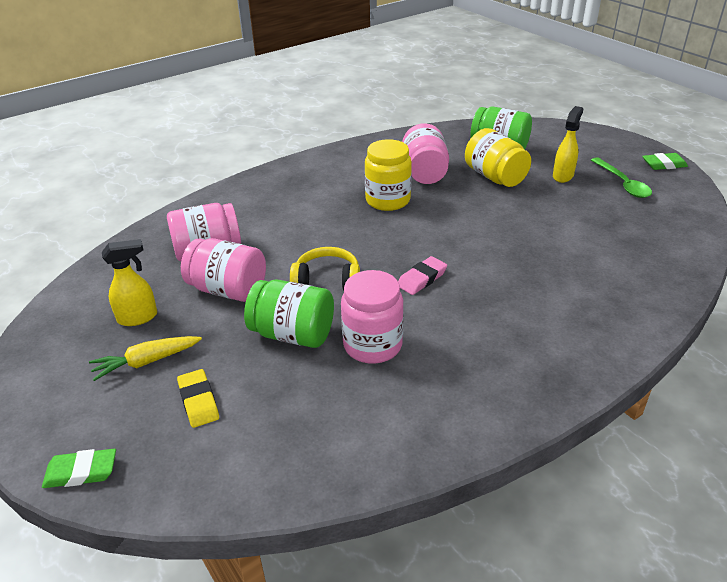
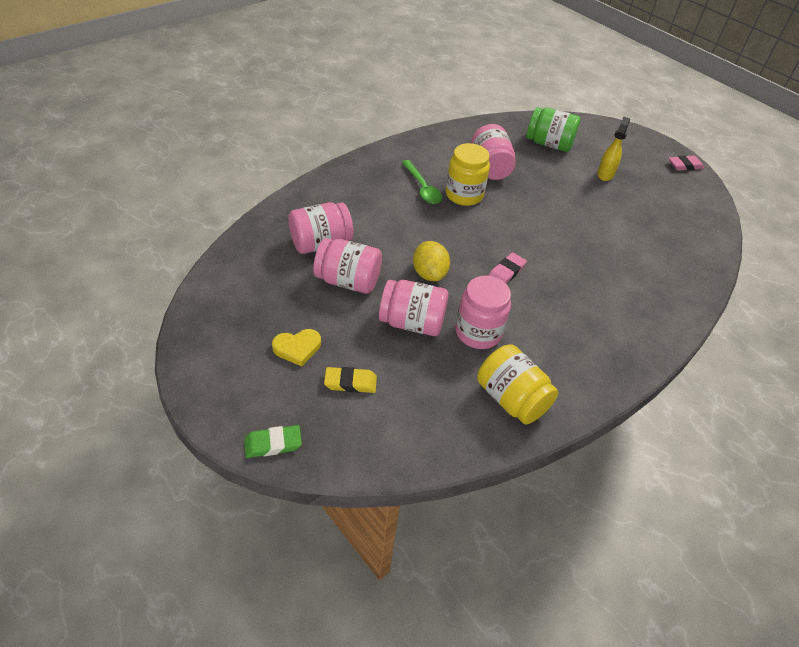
camera: 10 degrees left, 10 degrees up
(138, 317) = (278, 307): yellow spray bottle -> none
(146, 362) = (297, 348): yellow carrot -> yellow heart
(198, 401) = (350, 382): yellow eraser -> yellow eraser turned 60 degrees counterclockwise
(293, 334) = (412, 322): green jar -> pink jar
(327, 281) = (429, 274): yellow headphones -> yellow lemon
(495, 177) = (549, 174): yellow jar -> yellow jar (511, 398)
(622, 184) = (654, 183): green spoon -> green spoon (422, 188)
(664, 164) = (684, 165): green eraser -> pink eraser

